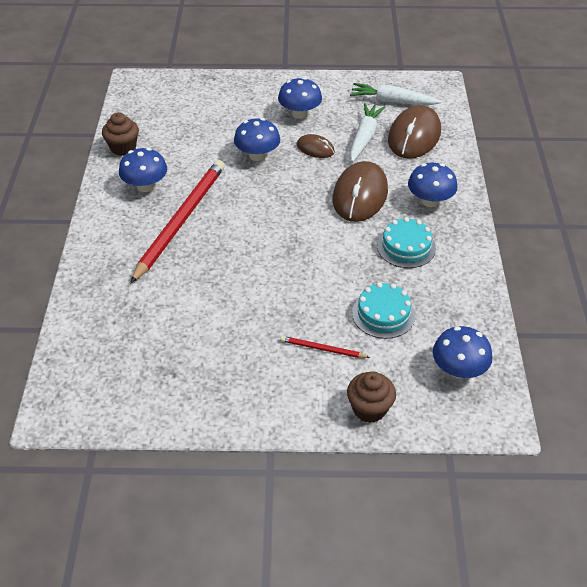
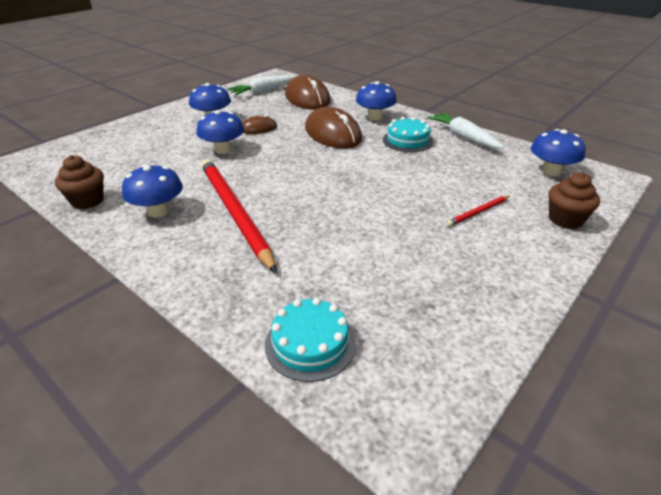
camera: 50 degrees left, 10 degrees down
(364, 137) = (279, 111): white carrot -> white carrot (463, 137)
(383, 314) = (466, 174): turquoise cake -> turquoise cake (310, 343)

